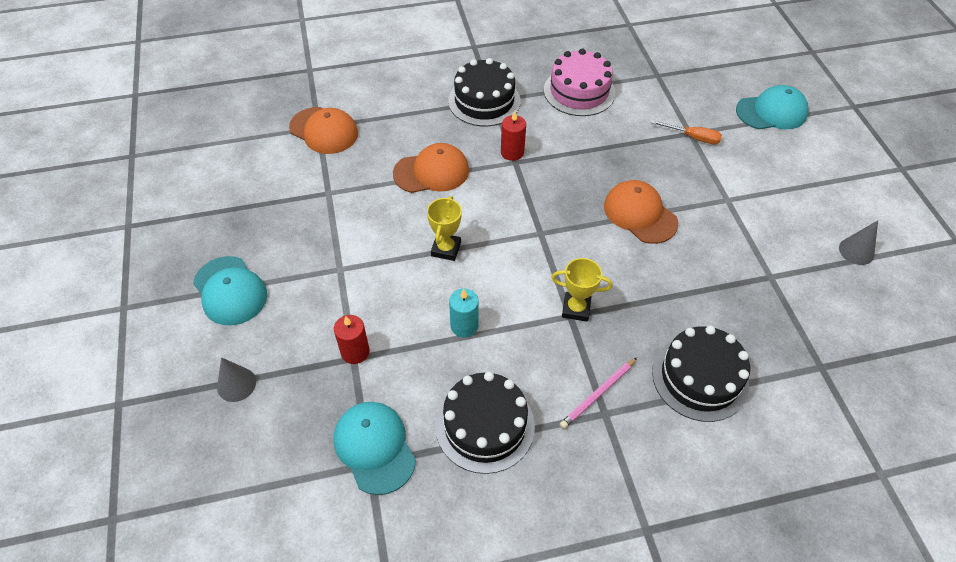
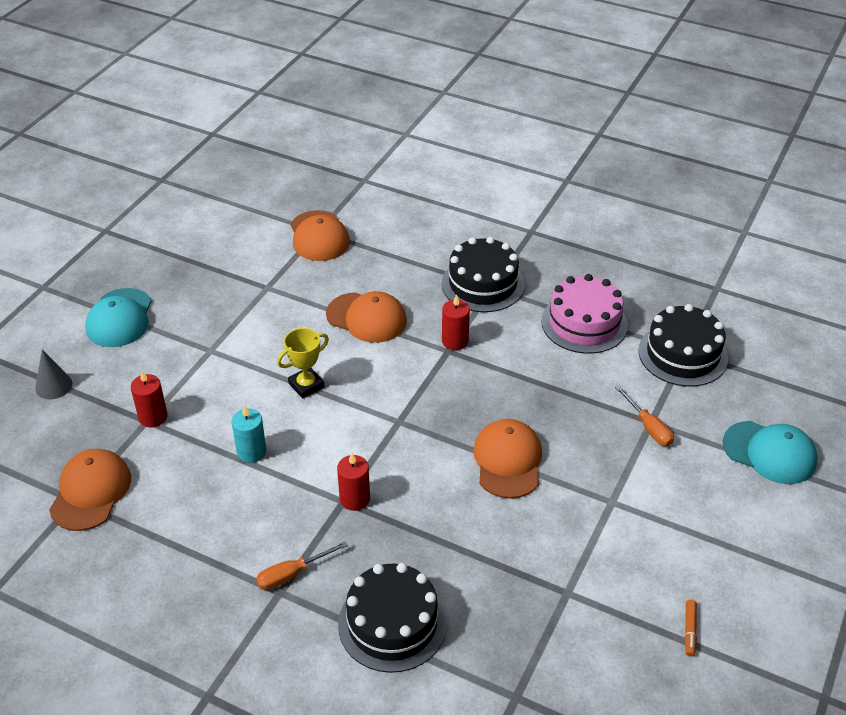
camera: 40 degrees right, 10 degrees down
(374, 447) = (91, 492): turquoise cap -> orange cap
(485, 425) = (181, 533): black cake -> black cake (683, 354)
(576, 309) = (355, 499): yellow trophy -> red candle
(598, 394) = (292, 574): pink pencil -> orange screwdriver
(856, 251) = (689, 630): grey cone -> orange marker

